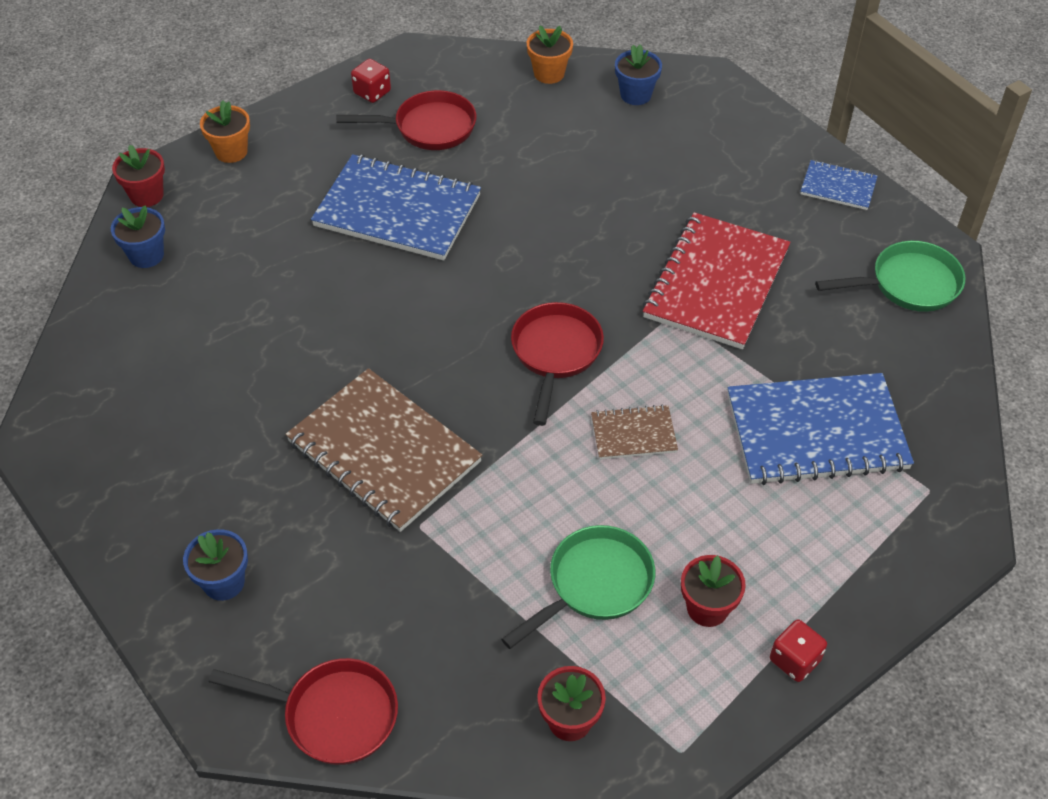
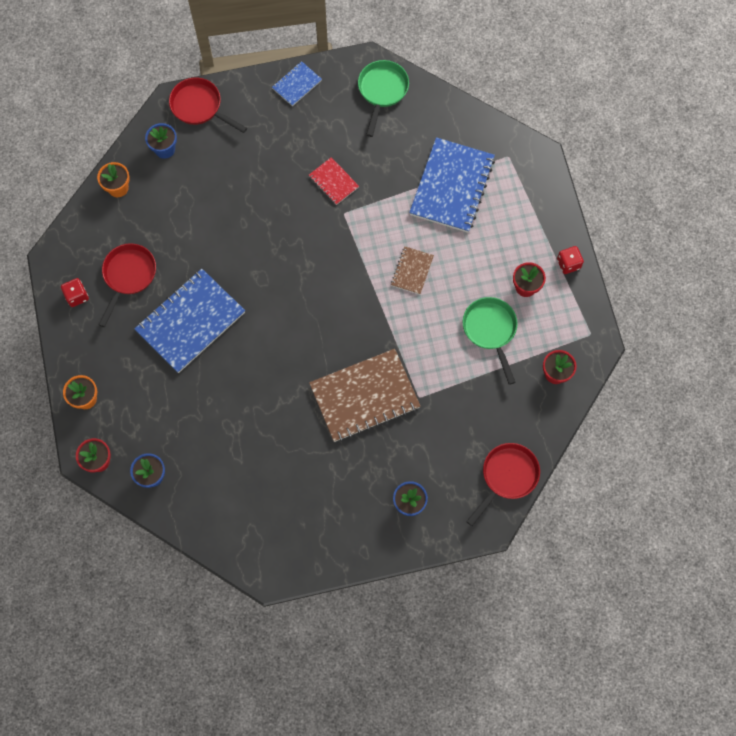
camera: 65 degrees left, 20 degrees up
(555, 354) = (341, 284): red pan -> red pan (199, 107)
(716, 283) = (333, 182): red notebook -> red notebook, size x0.49

